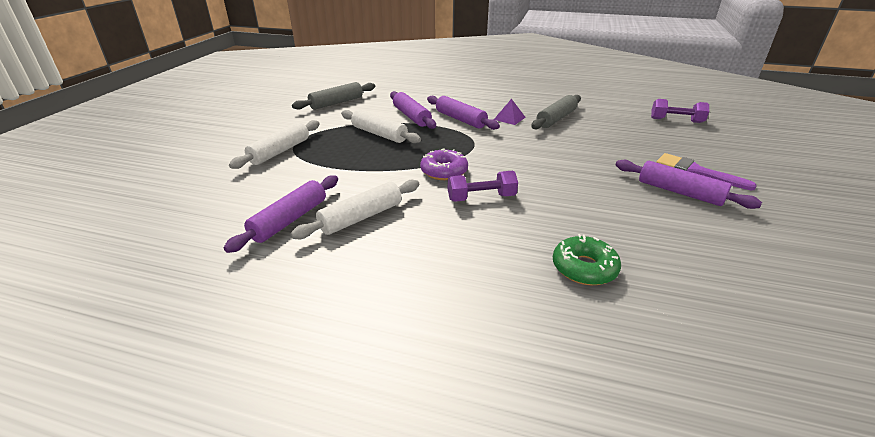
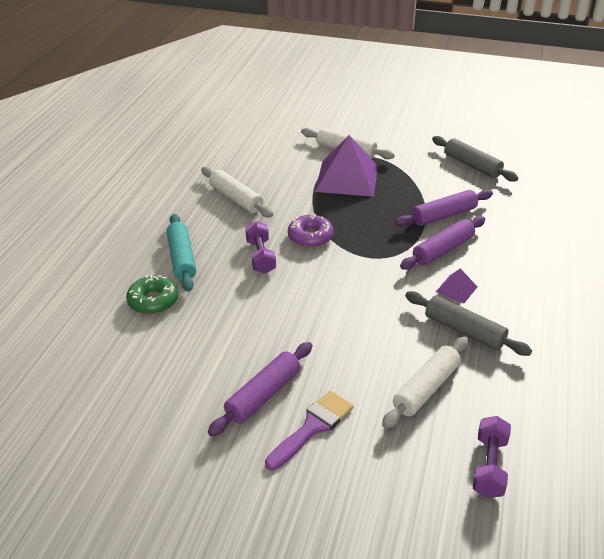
camera: 90 degrees right, 5 degrees up
(290, 220) = (236, 170): purple rolling pin -> none
(338, 152) = (347, 178): none -> purple pyramid
(379, 134) = (391, 197): white rolling pin -> white rolling pin (426, 388)
(493, 252) = (181, 258): none -> turquoise rolling pin

